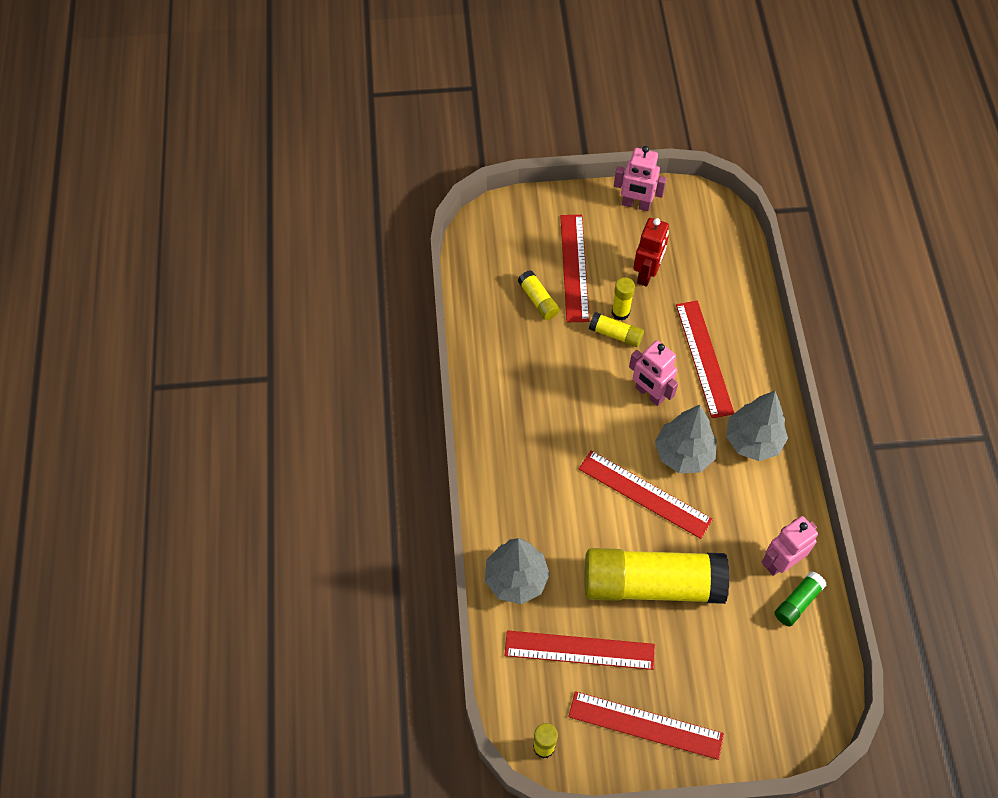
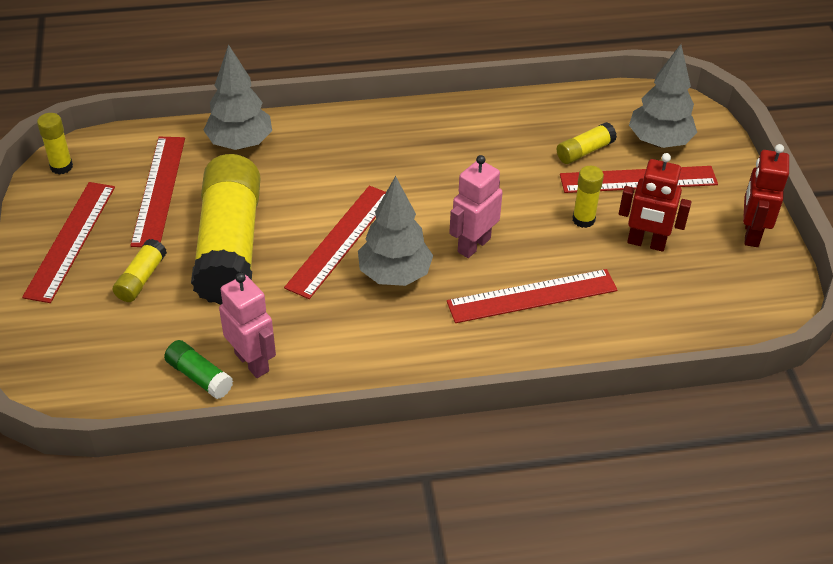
camera: 85 degrees right, 15 degrees down
(615, 334) = (551, 215): yellow glue stick -> yellow glue stick (141, 279)
(636, 204) = (751, 233): pink robot -> red robot
(752, 441) = (418, 341): grey tree -> grey tree (659, 142)

